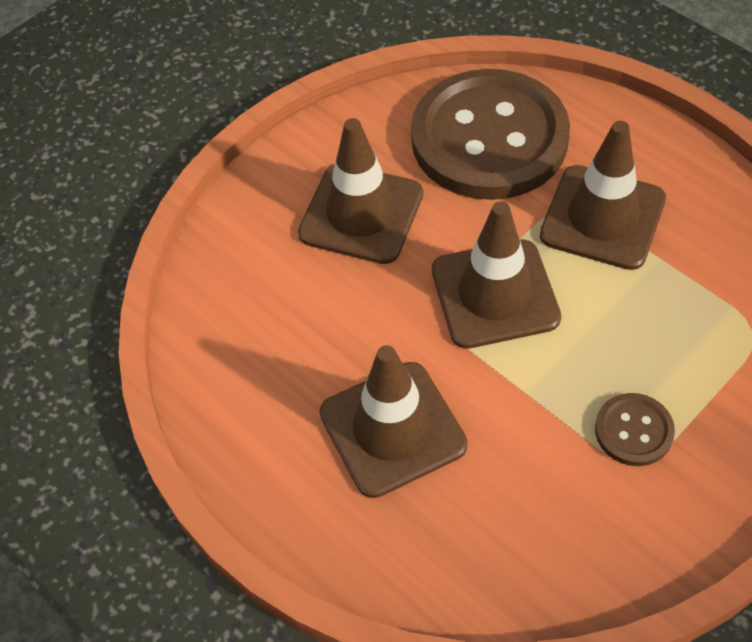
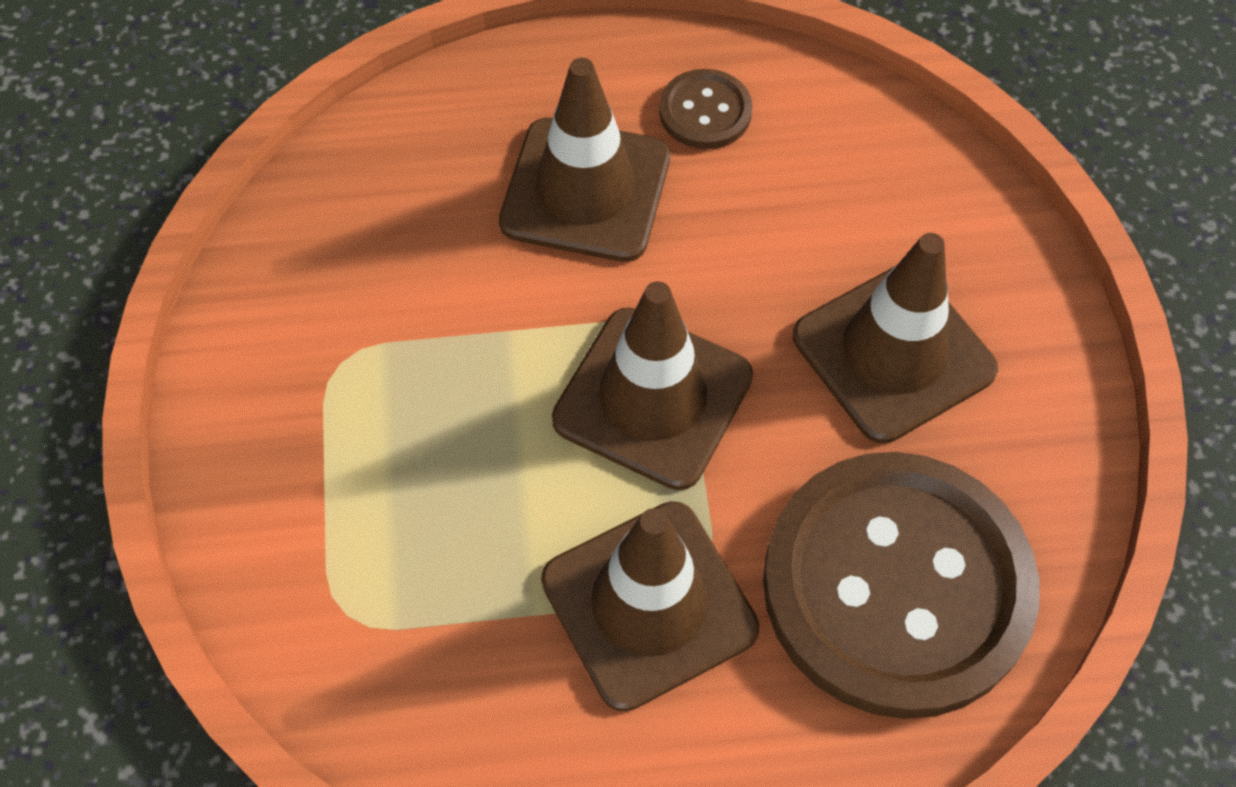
camera: 125 degrees right, 5 degrees up
(633, 431) = (369, 387): brown button -> brown button (705, 112)

